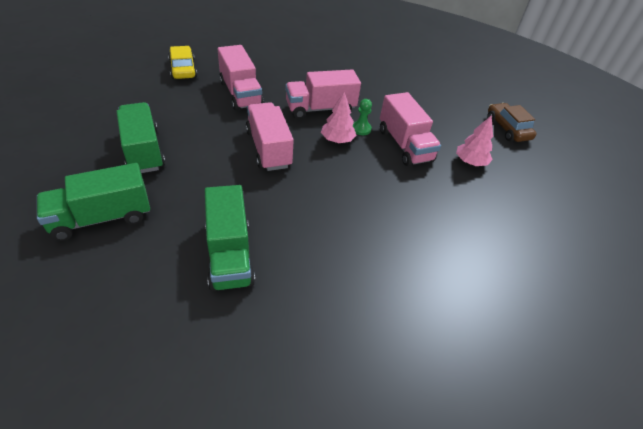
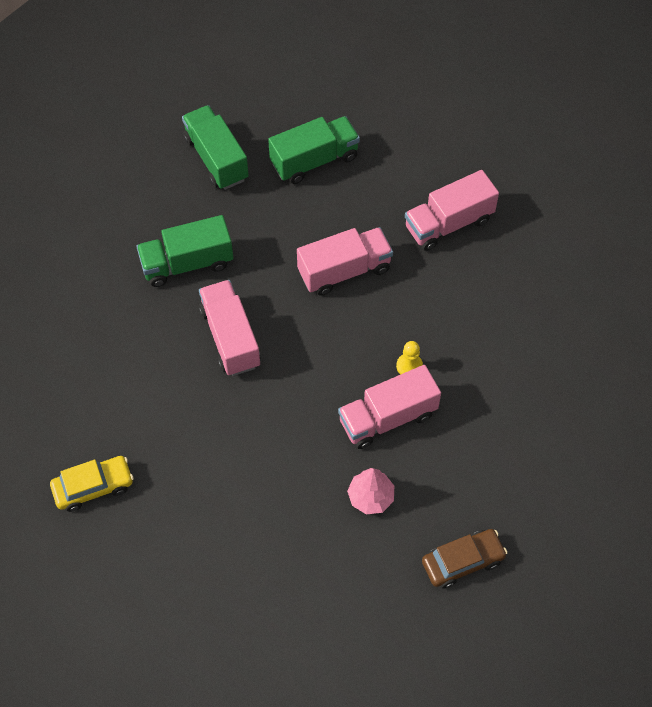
camera: 90 degrees right, 15 degrees up
(183, 69) = (485, 152): yellow car -> yellow car (93, 487)
(320, 109) = (441, 316): pink truck -> pink truck (230, 337)
(337, 140) = (378, 340): pink tree -> none
(361, 129) = (409, 366): green pawn -> yellow pawn

